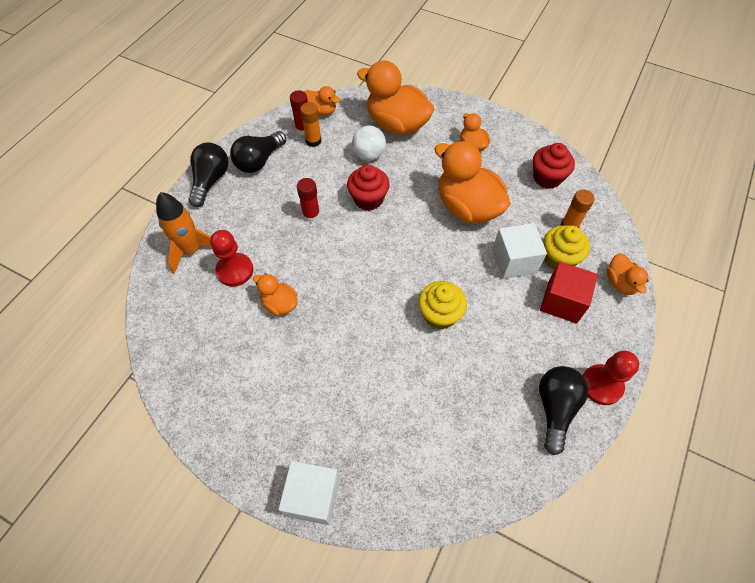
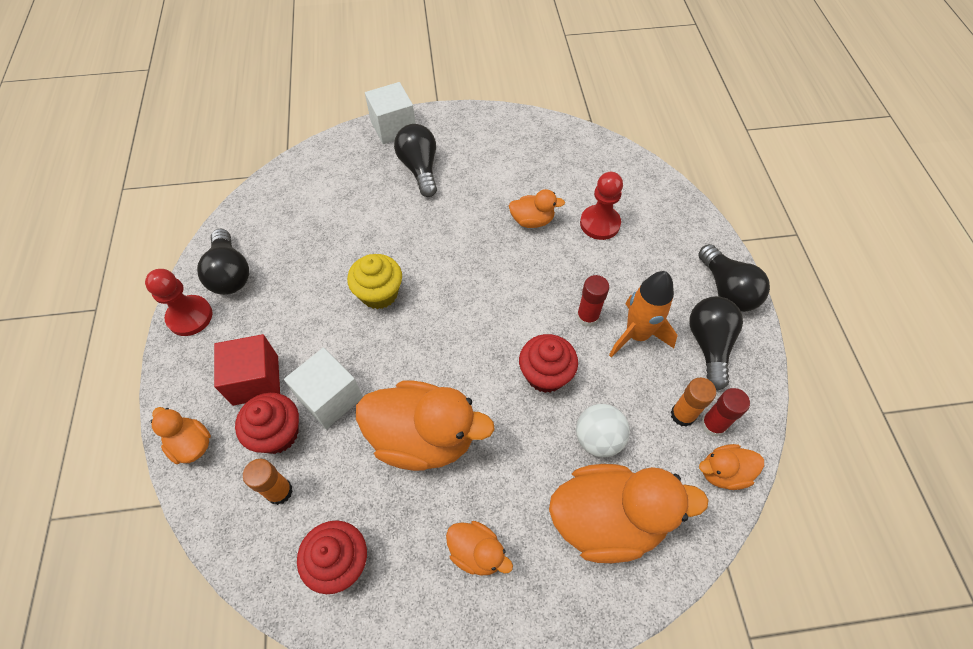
camera: 145 degrees right, 0 degrees up
(191, 250) = (657, 217): orange rocket -> orange rocket (637, 335)
(326, 420) = (420, 168): none -> black light bulb
(559, 258) = (277, 433): yellow cupcake -> red cupcake

